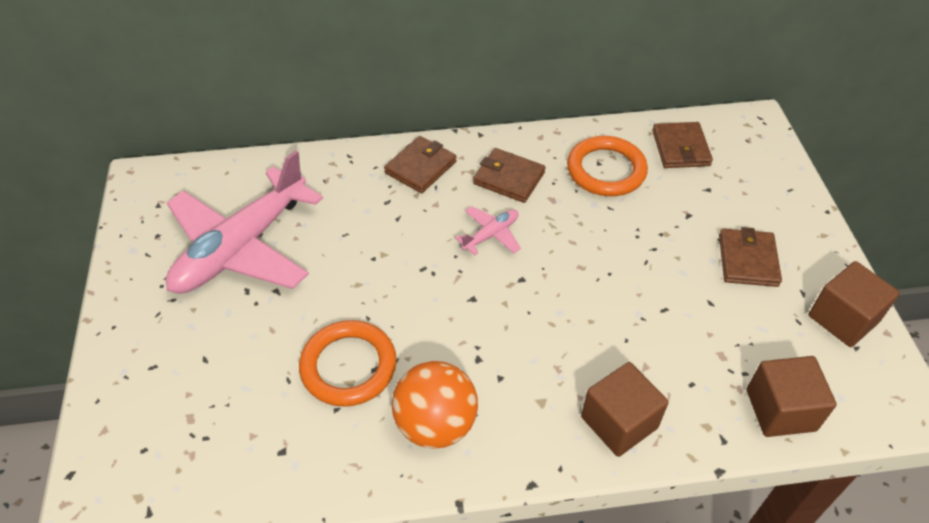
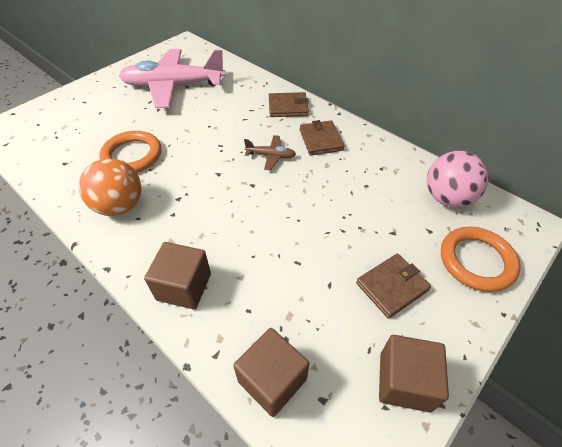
camera: 50 degrees right, 0 degrees up
(491, 235) = (271, 156): pink plane -> brown plane
(606, 170) = (379, 174): orange ring -> orange ring (476, 261)
(680, 148) = (447, 198): brown wallet -> pink ball

